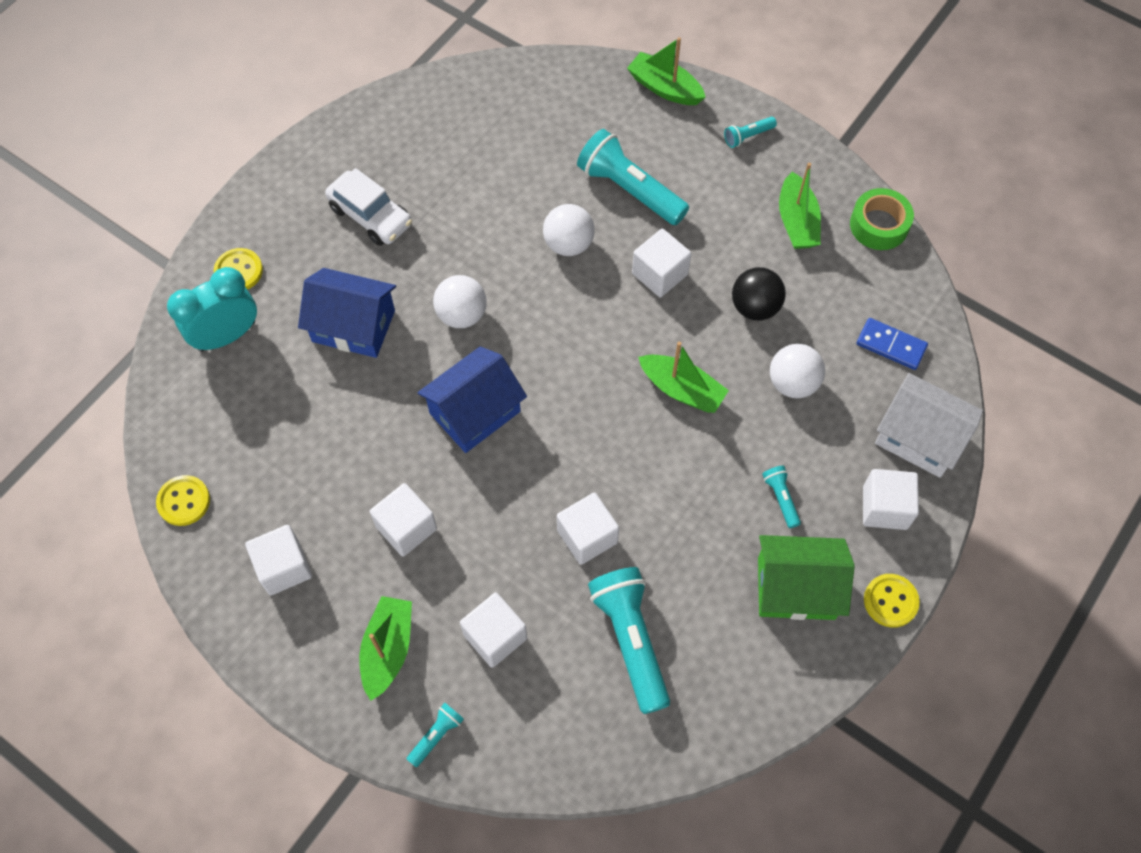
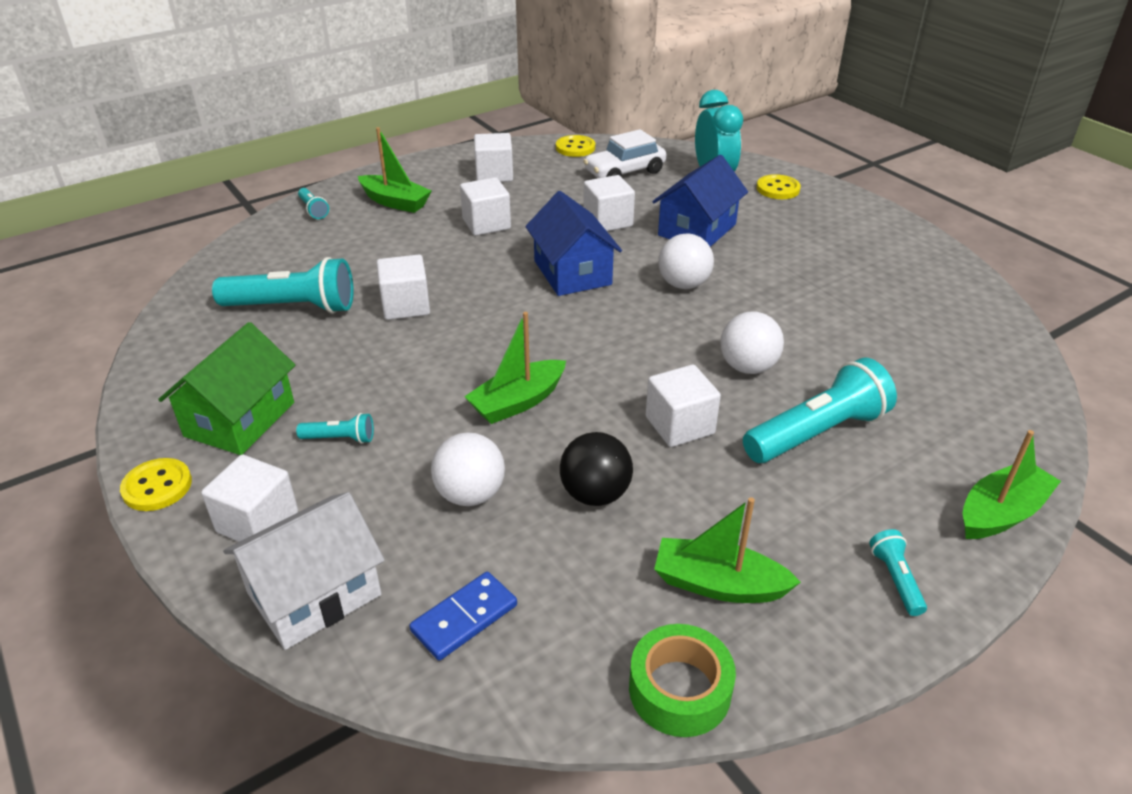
camera: 110 degrees right, 25 degrees down
(370, 216) = (822, 256): white car -> white car (624, 172)
(495, 636) = (361, 245): white cube -> white cube (608, 221)

